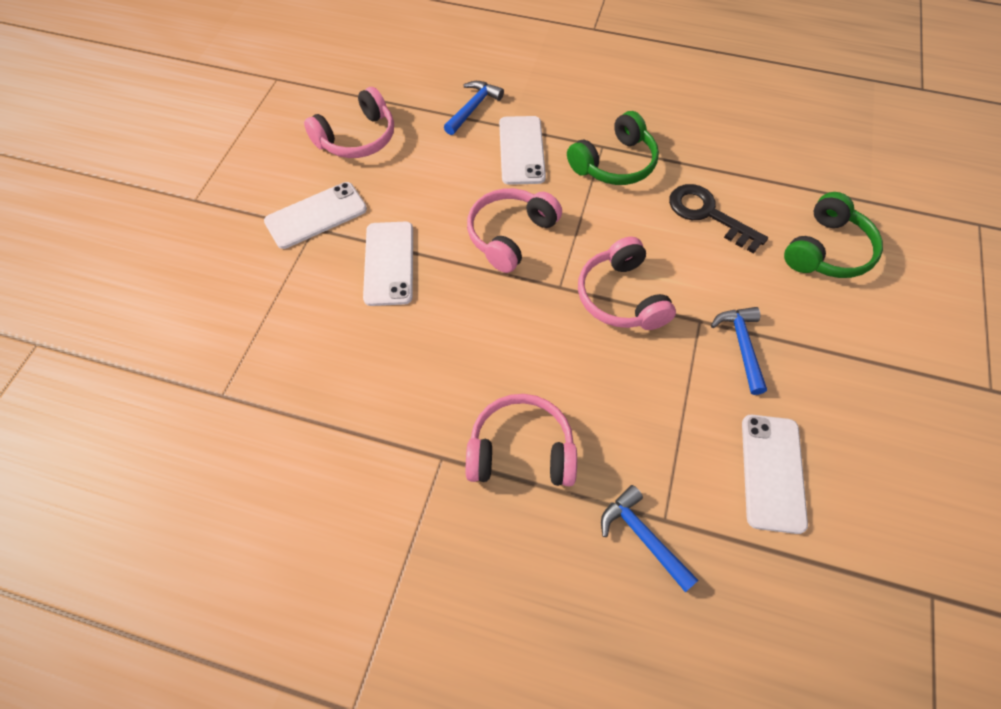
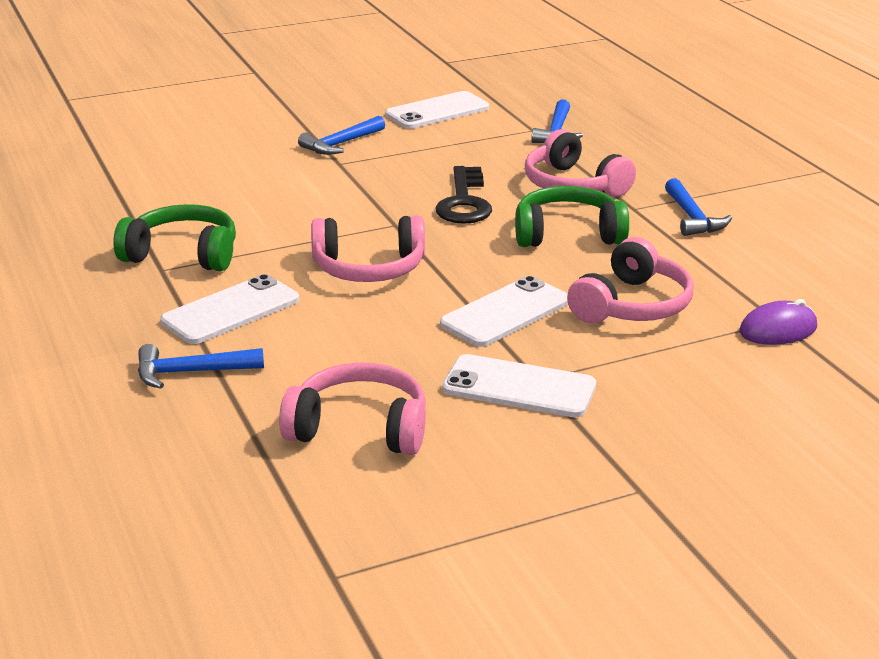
camera: 130 degrees left, 30 degrees down
(214, 385) = (778, 329): none -> purple mouse
(387, 485) = (692, 218): none -> blue hammer
(621, 297) = (363, 197): pink headphones -> pink headphones (632, 305)
(708, 214) = (200, 192): black key -> black key (464, 202)
(827, 250) = (180, 140): green headphones -> green headphones (567, 234)

